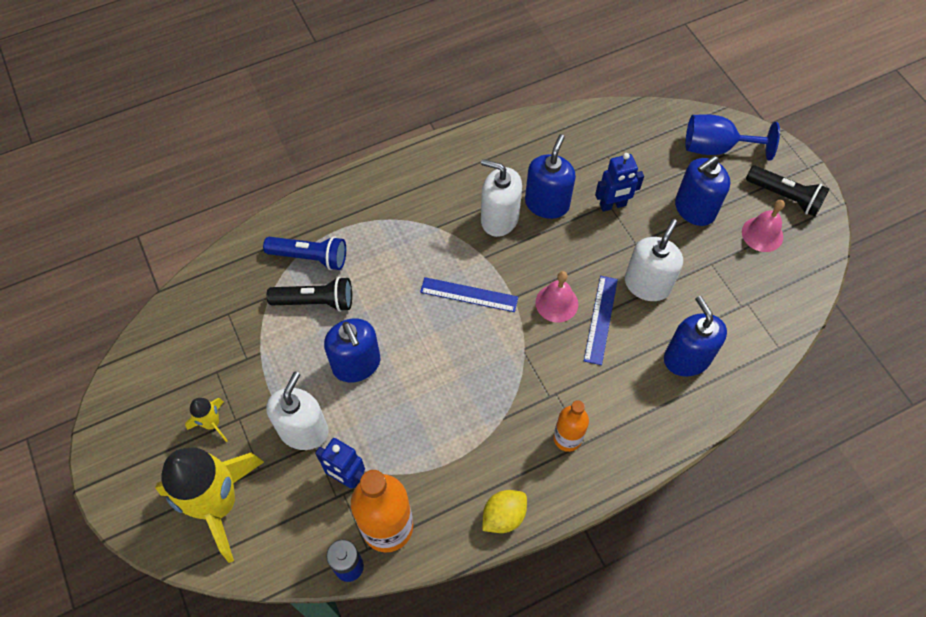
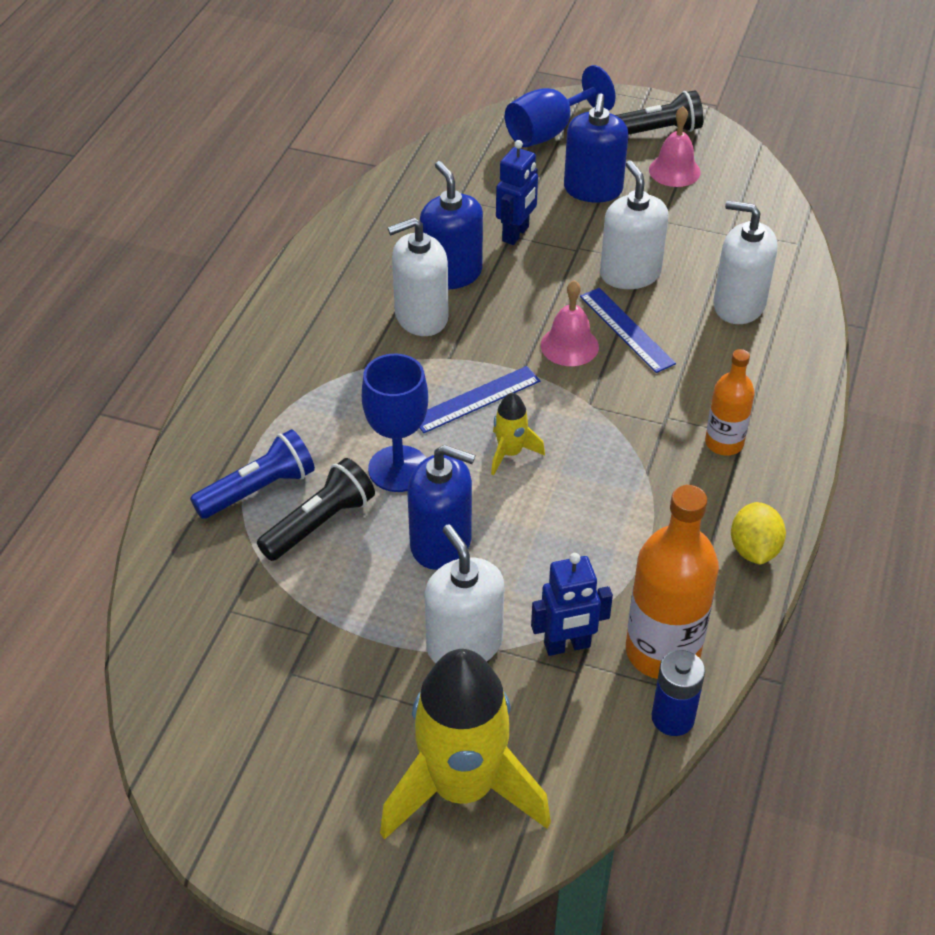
camera: 45 degrees left, 15 degrees down
(212, 423) = (352, 723): yellow rocket -> yellow rocket (510, 453)
(385, 303) = (398, 469): none -> blue goblet
(686, 358) = (738, 305): blue soap dispenser -> white soap dispenser

